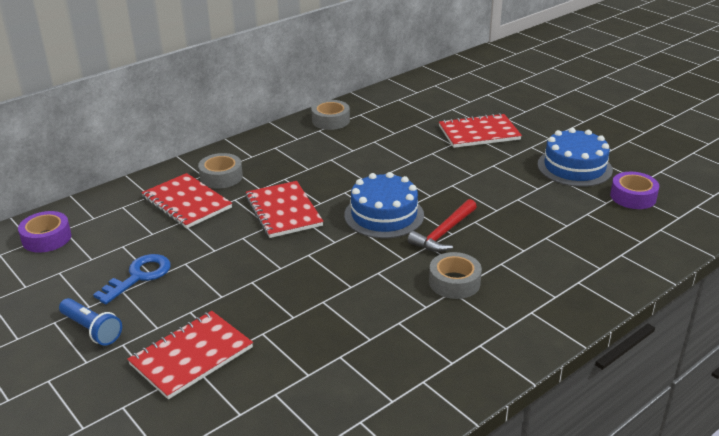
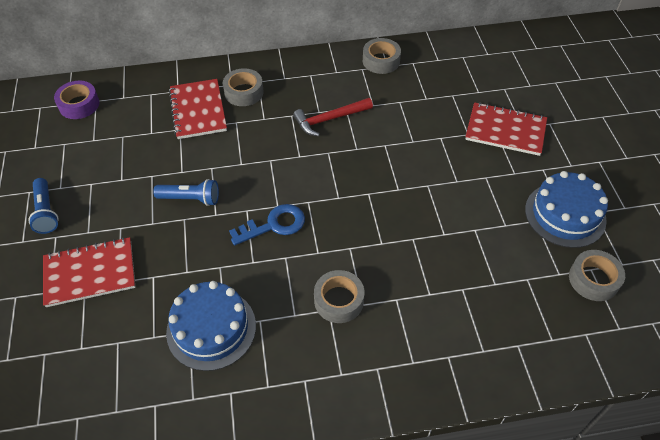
camera: 30 degrees right, 20 degrees up
(139, 276) = (111, 174): blue key -> blue key (274, 225)
(244, 265) = (191, 199): none -> blue flashlight
(283, 211) = (263, 153): red notebook -> none
(384, 215) = (340, 194): blue cake -> blue cake (211, 328)
(444, 233) = (374, 239): red hammer -> red hammer (329, 119)
(633, 197) = (593, 279): purple tape -> grey tape

